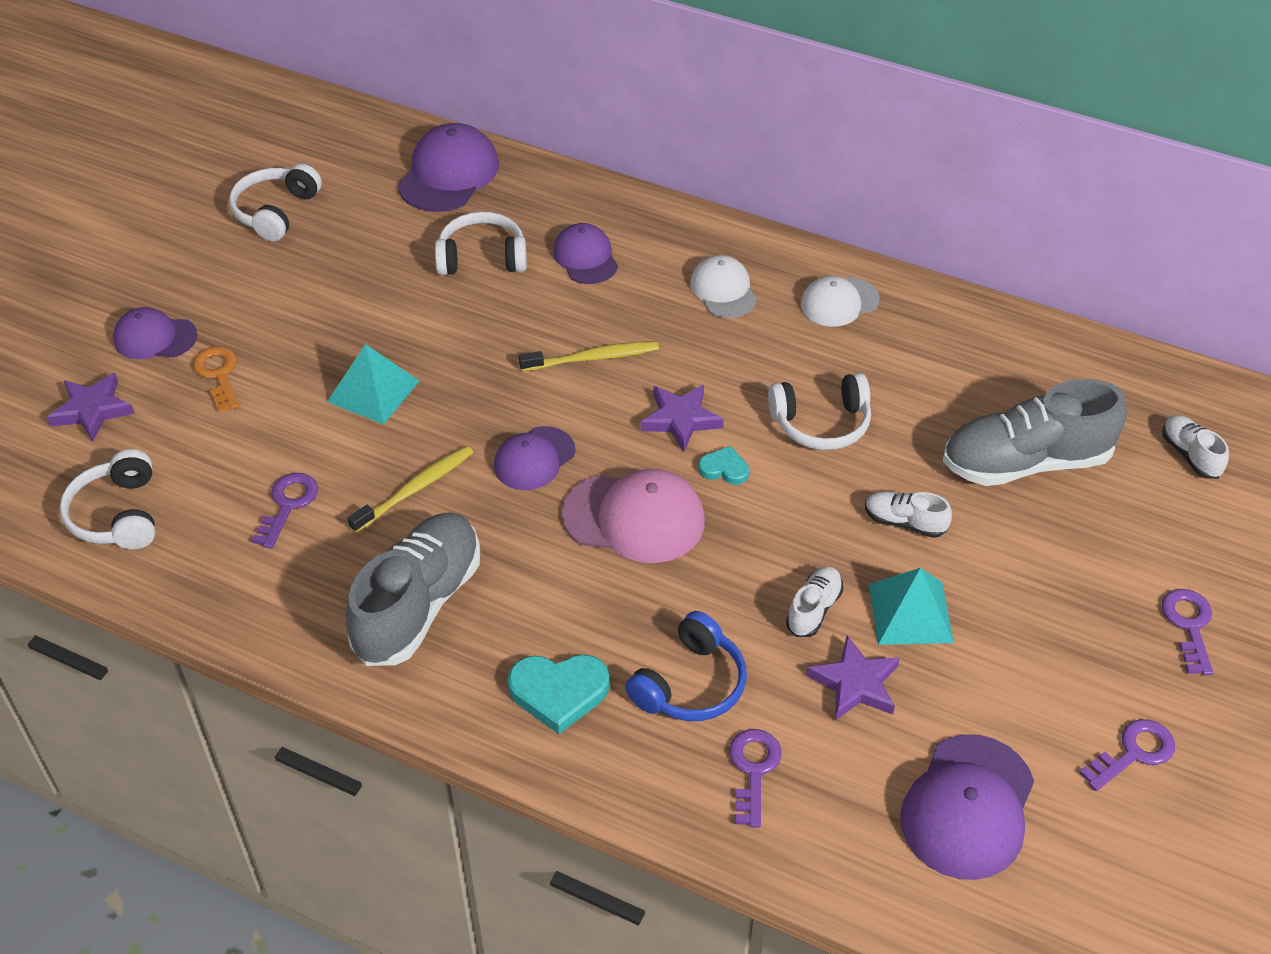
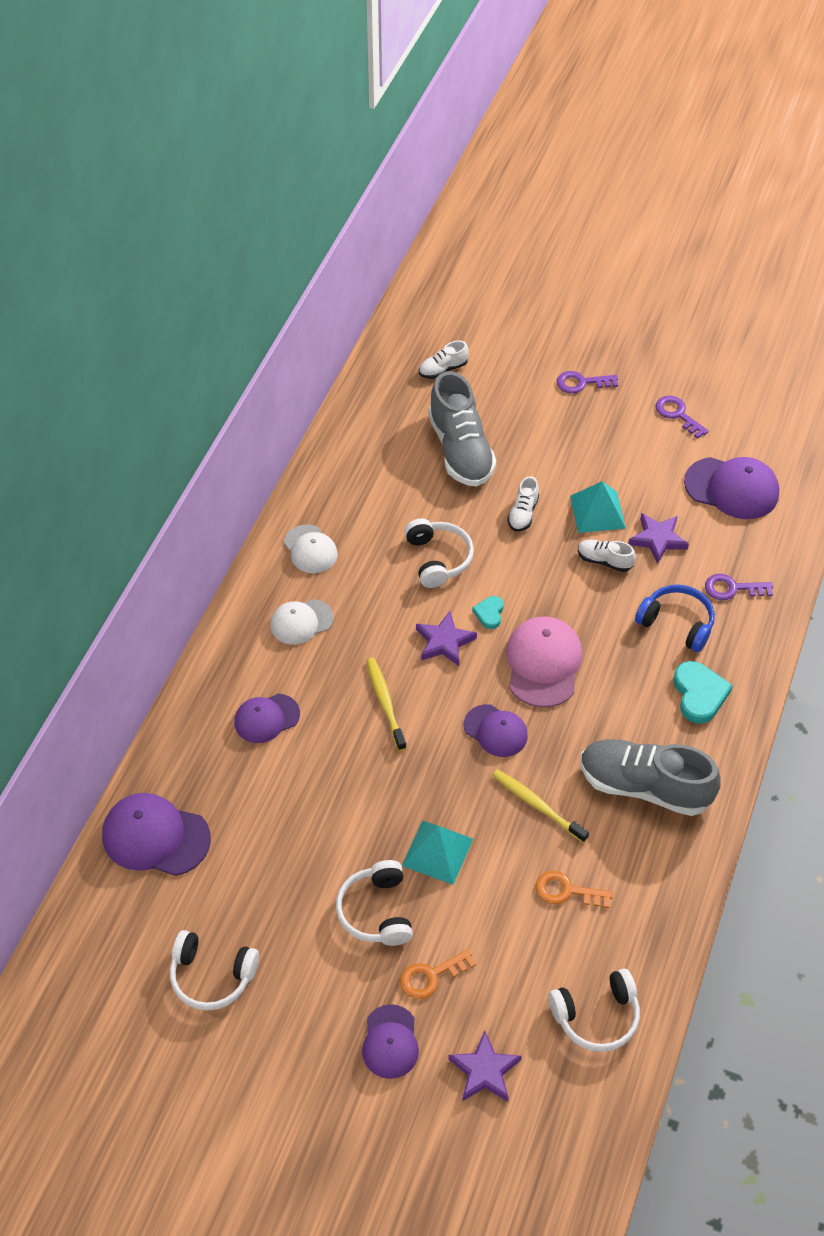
camera: 95 degrees left, 5 degrees up
(288, 505) = (566, 891): purple key -> orange key
(482, 258) = (270, 794): white headphones -> white headphones (376, 911)

